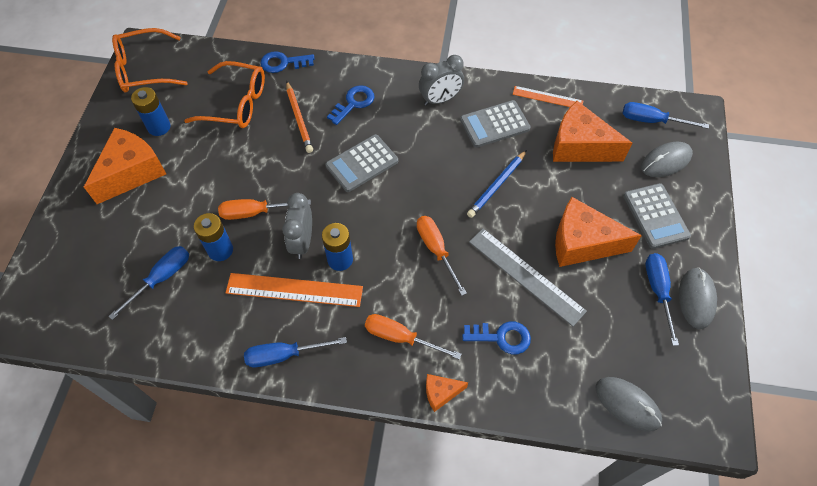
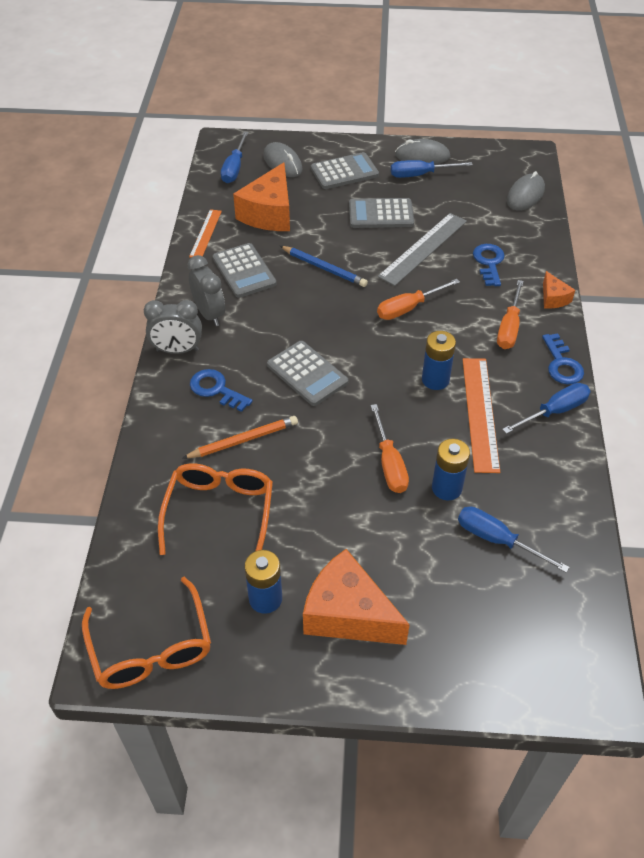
camera: 95 degrees left, 10 degrees down
(283, 63) = (145, 470): blue key -> blue key (562, 364)
(284, 355) = (554, 411): blue screwdriver -> blue screwdriver turned 105 degrees counterclockwise
(302, 242) = (420, 414): grey clock -> grey clock (177, 350)
(582, 243) = (381, 214): orange cheese -> grey calculator

